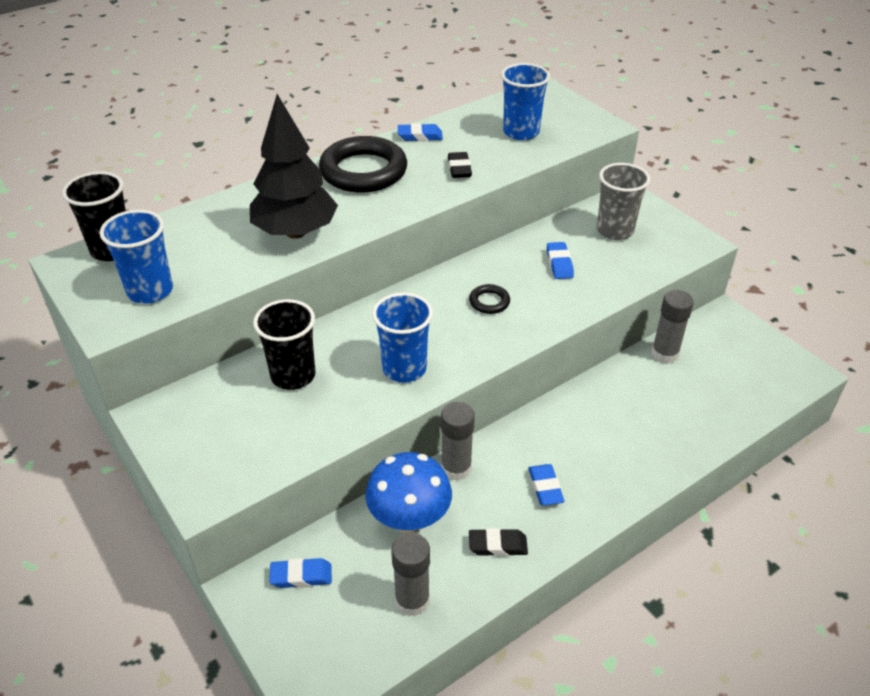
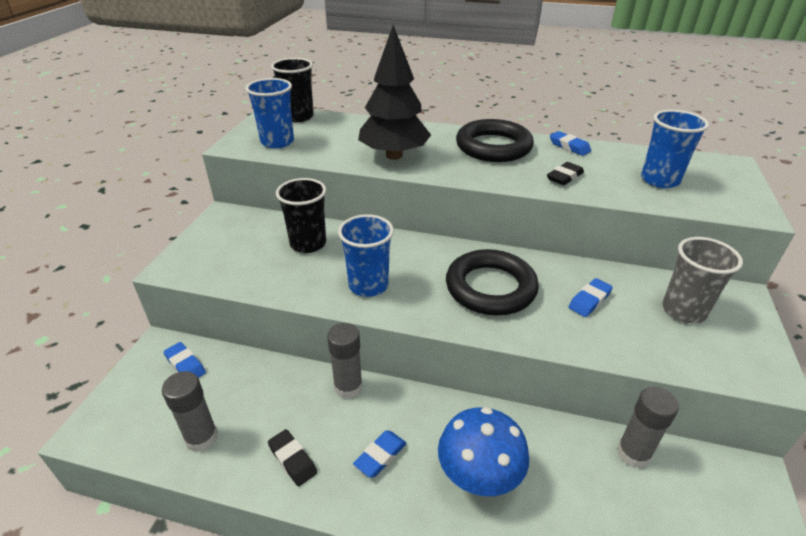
camera: 50 degrees right, 5 degrees down
(409, 519) = (276, 390): blue mushroom -> blue mushroom (478, 477)
(489, 302) = (490, 288): black ring -> black ring, size x2.27

